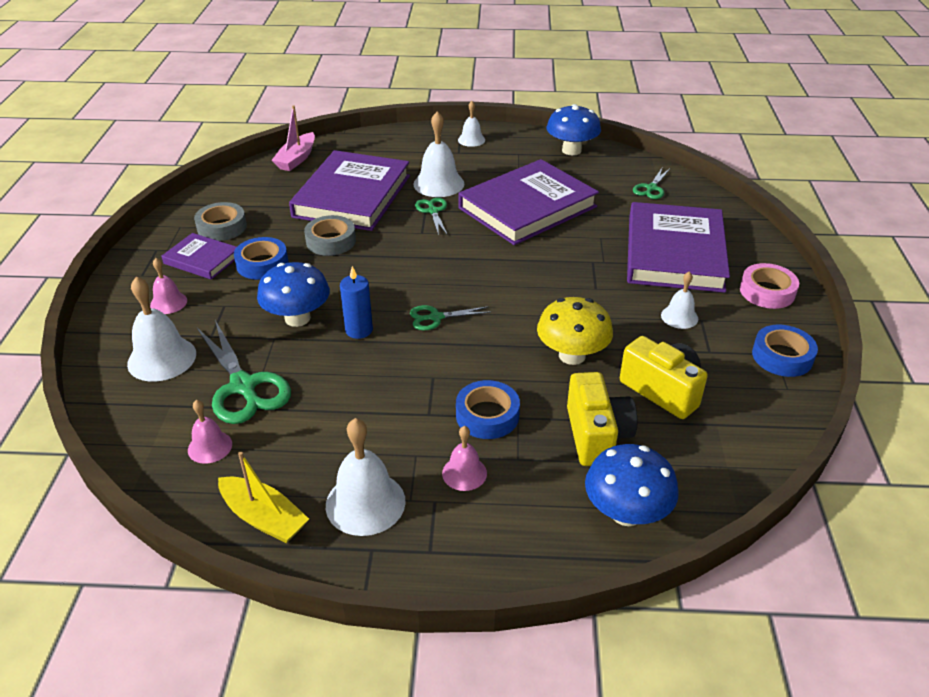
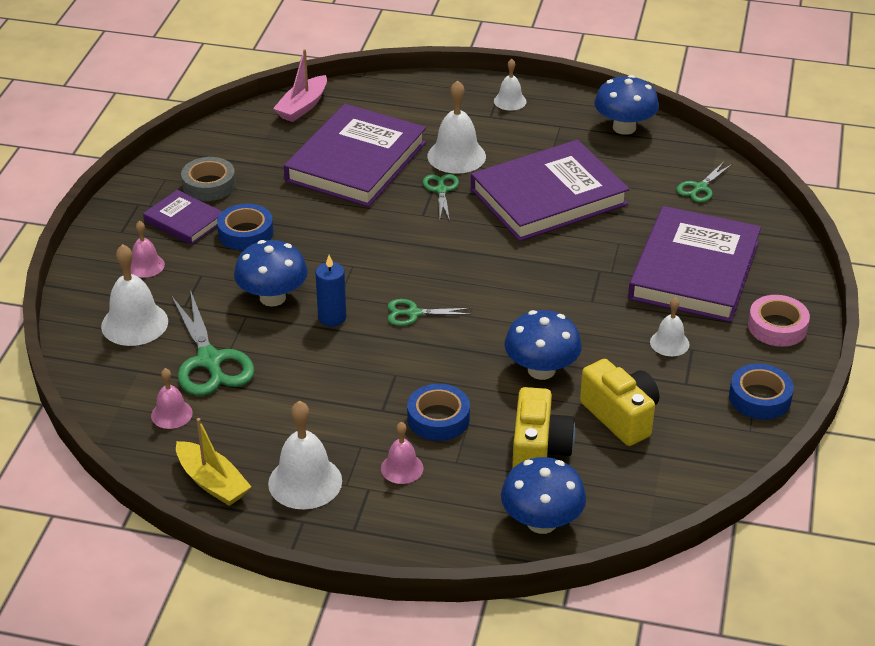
camera: 10 degrees right, 0 degrees up
(331, 241) = (322, 214): grey tape -> none
(572, 355) = (541, 370): yellow mushroom -> blue mushroom

